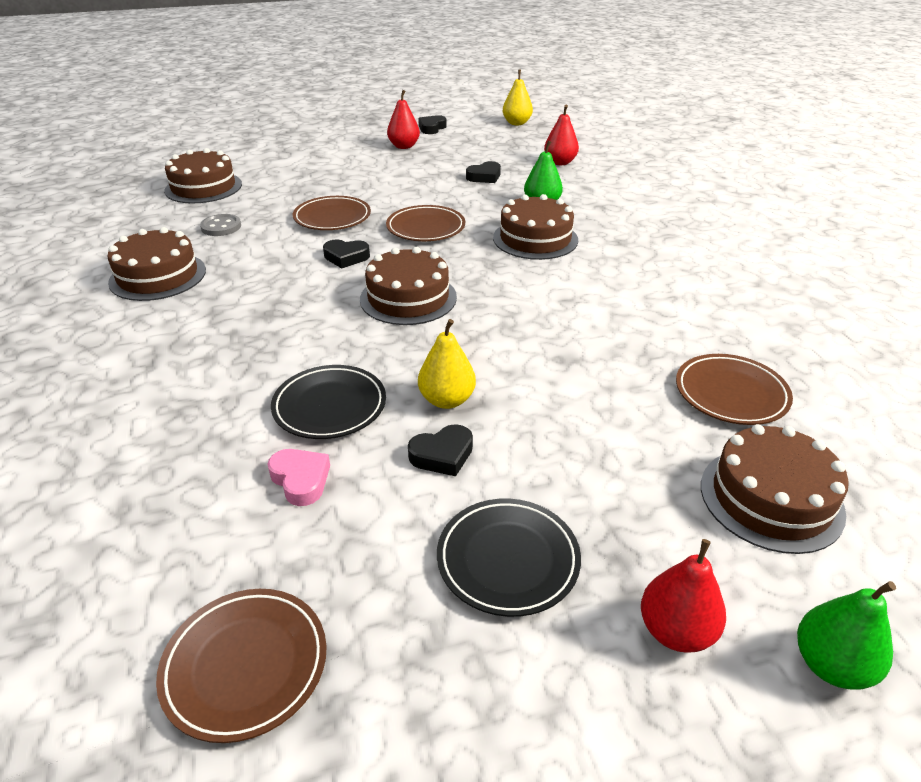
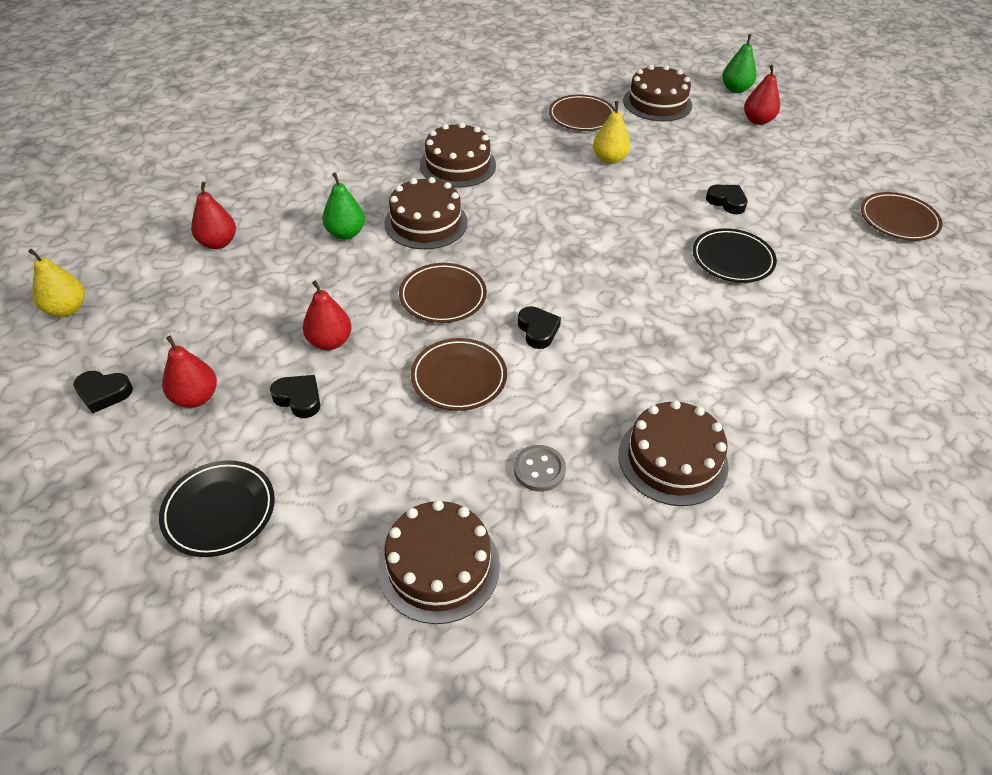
camera: 115 degrees left, 10 degrees up
(301, 480) = (797, 246): pink heart -> none
(408, 298) = (578, 267): brown cake -> brown cake (458, 165)
(415, 184) = (330, 342): none -> red pear
(447, 400) = (680, 213): yellow pear -> yellow pear (609, 159)
(484, 177) = (285, 290): black heart -> black heart (299, 399)
(508, 560) = (770, 166): black plate -> black plate (219, 511)

